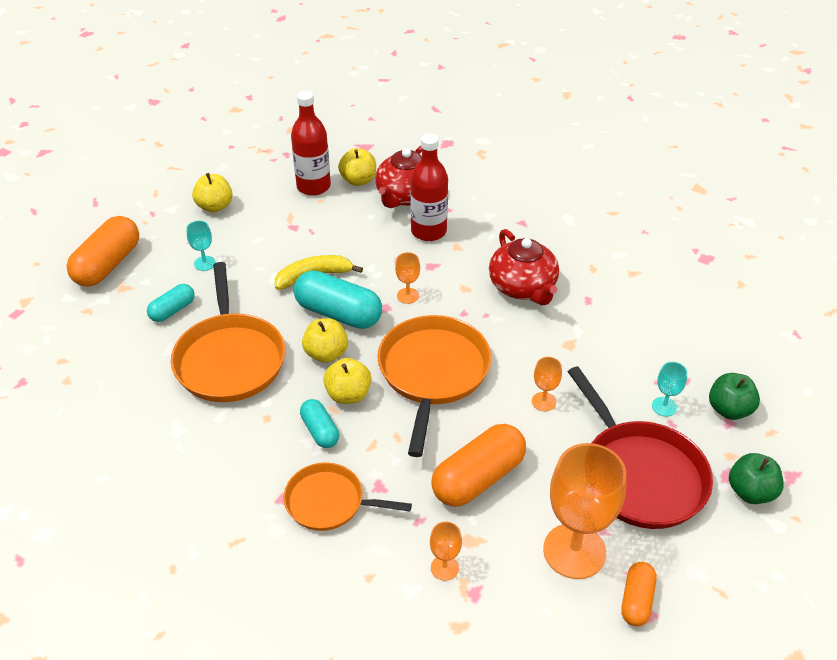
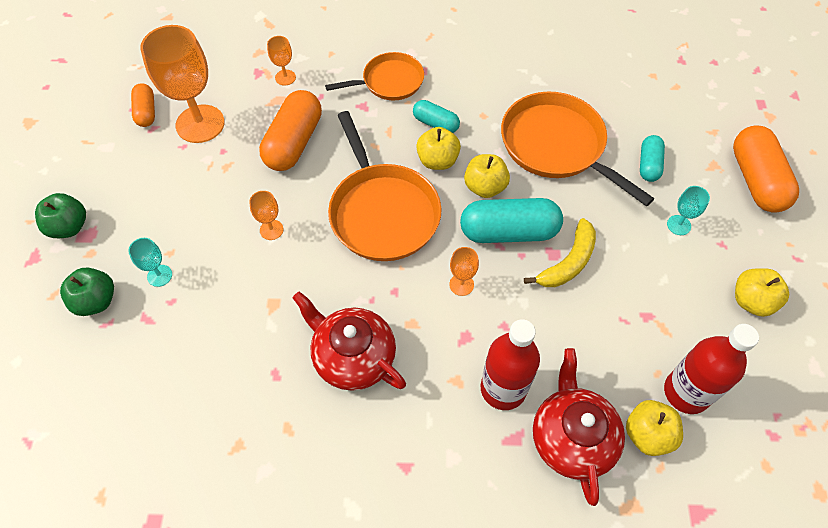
camera: 150 degrees right, 15 degrees up
(640, 475) = (166, 200): red pan -> none

